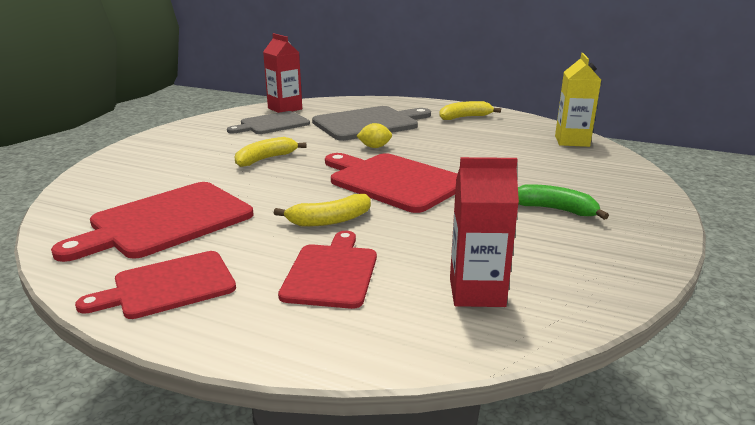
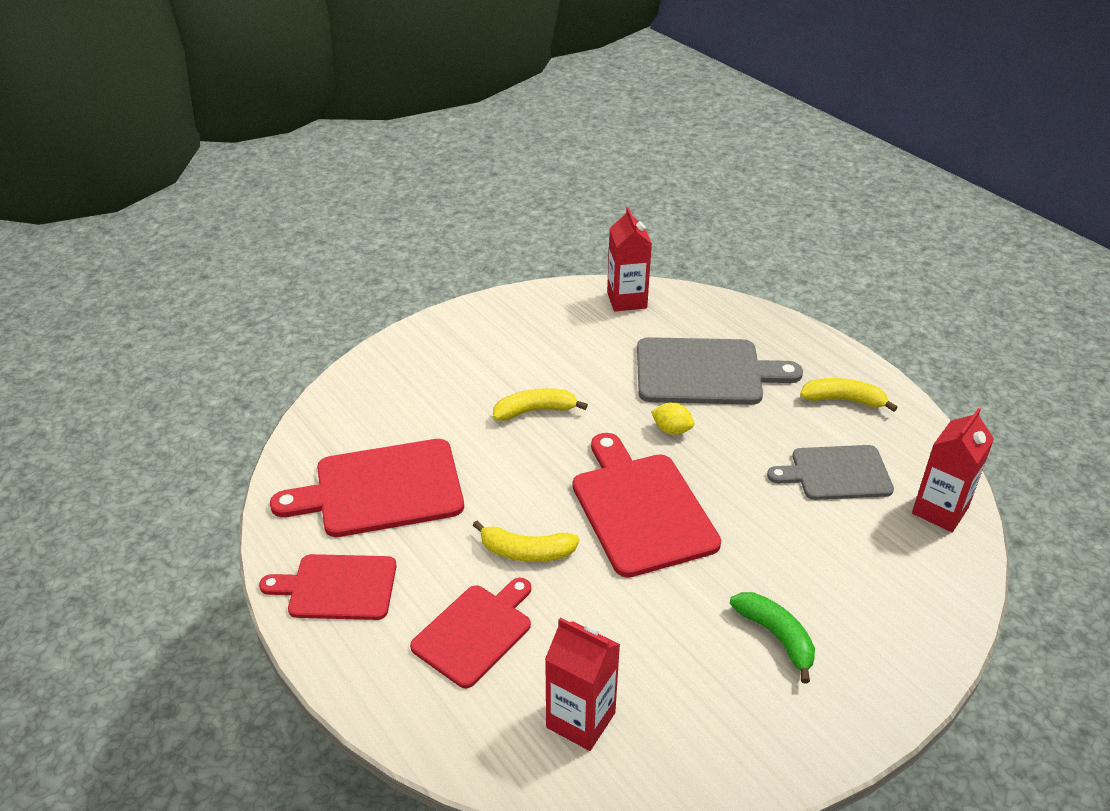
camera: 30 degrees right, 15 degrees up
(272, 124) = (588, 334): grey cutting board -> grey cutting board (836, 473)
(572, 141) = (940, 510): yellow carton -> red carton

